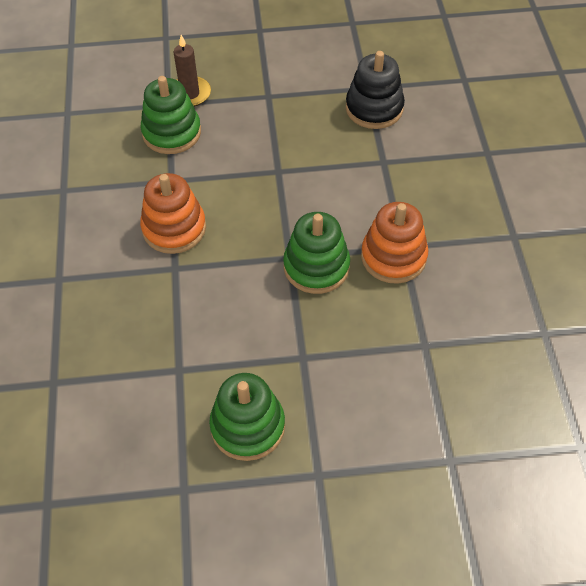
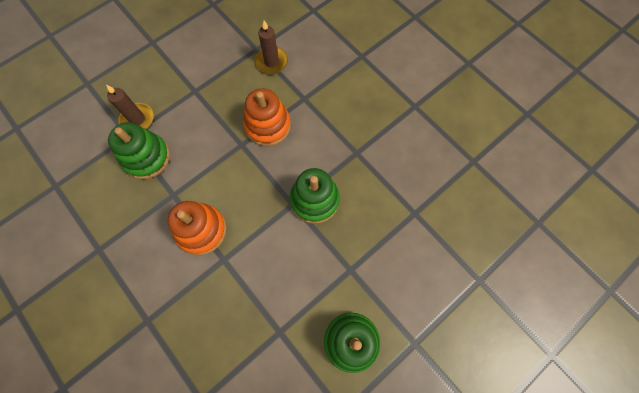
camera: 35 degrees left, 15 degrees up
(374, 108) = (271, 62): black stacking toy -> brown candle
(393, 257) = (356, 163): orange stacking toy -> orange stacking toy (267, 125)

